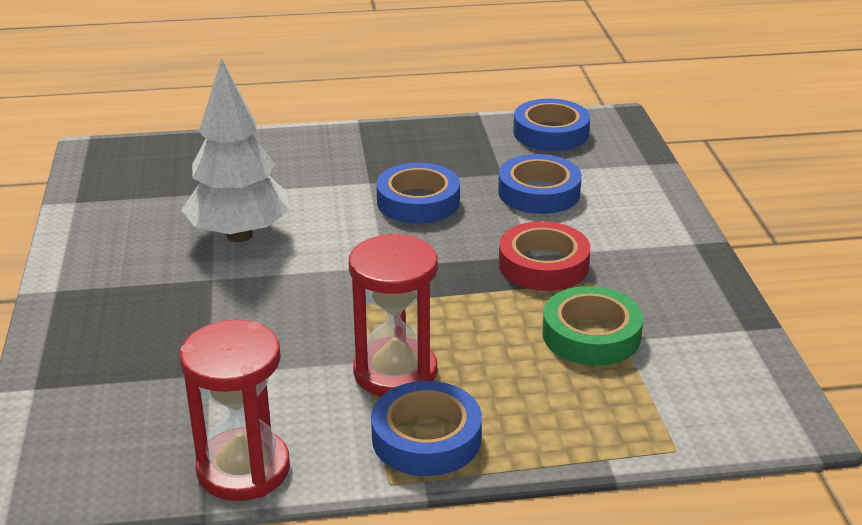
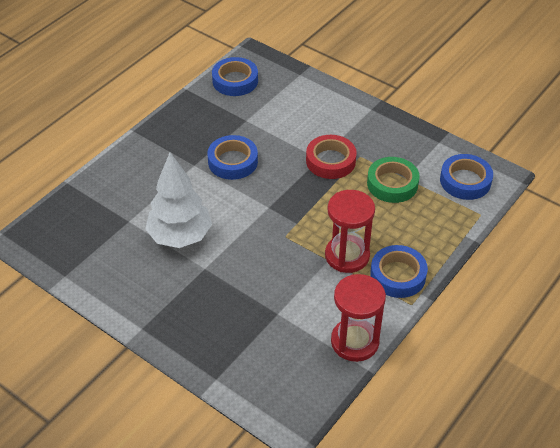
camera: 45 degrees left, 15 degrees up
(539, 192) = (277, 121): blue tape -> blue tape (465, 181)

